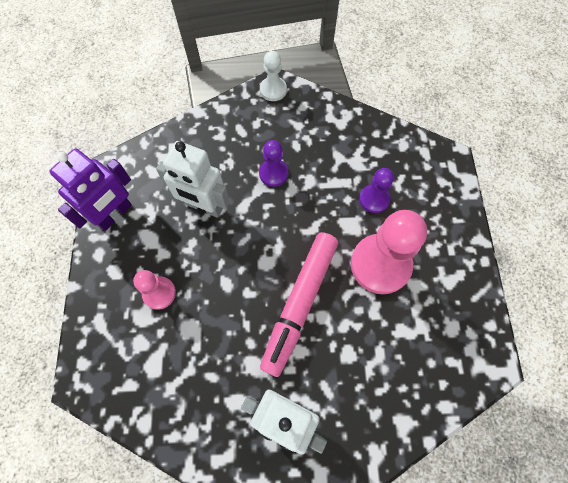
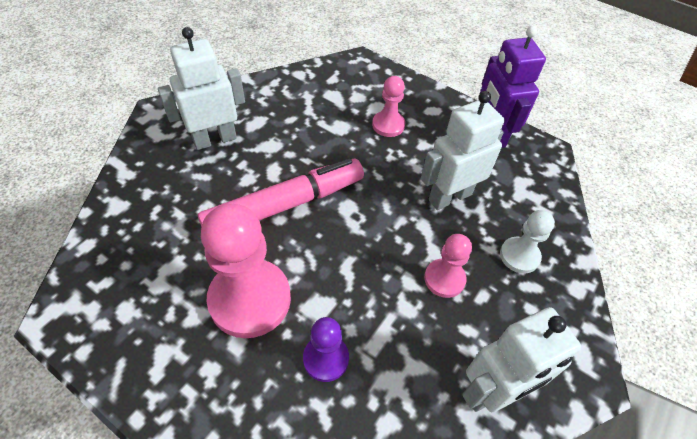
camera: 125 degrees right, 15 degrees down
(273, 90) = (580, 367): white pawn -> white pawn (519, 256)
(273, 173) = (444, 279): purple pawn -> pink pawn
(299, 303) = (285, 205): pink marker -> pink marker turned 90 degrees clockwise
(320, 118) = (493, 391): none -> white robot

